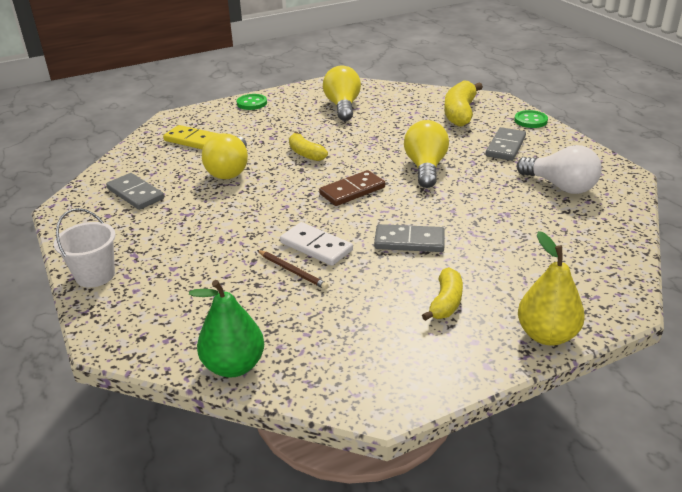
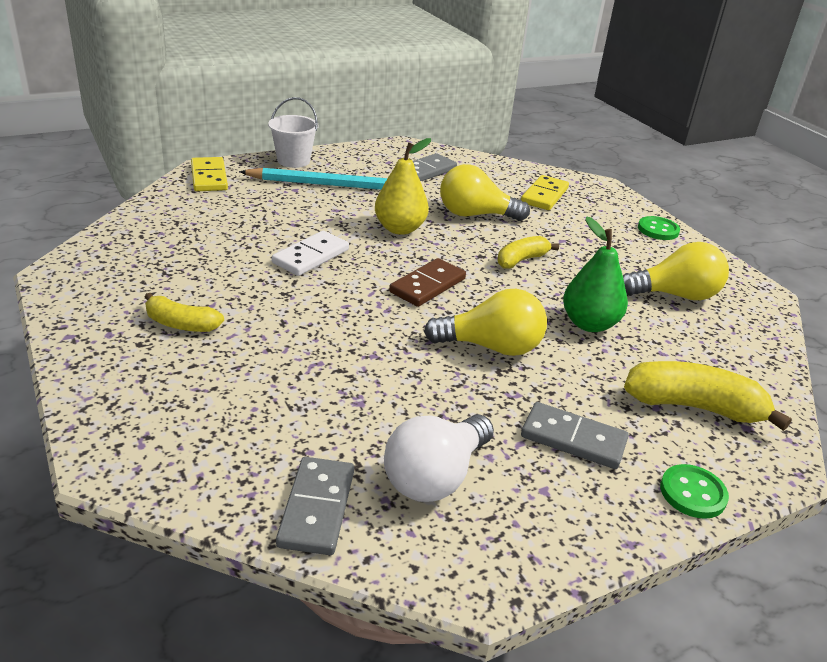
camera: 85 degrees right, 0 degrees up
(135, 333) = (209, 177): none -> yellow domino
(165, 243) = (336, 185): none -> turquoise pencil
(234, 366) = (146, 213): green pear -> green pear (589, 324)
(292, 271) = (271, 242): brown pencil -> none
(352, 191) = (427, 285): brown domino -> brown domino turned 75 degrees clockwise
(409, 241) = (307, 314): grey domino -> grey domino (317, 508)
(546, 335) = (90, 385): yellow pear -> yellow pear (400, 229)

